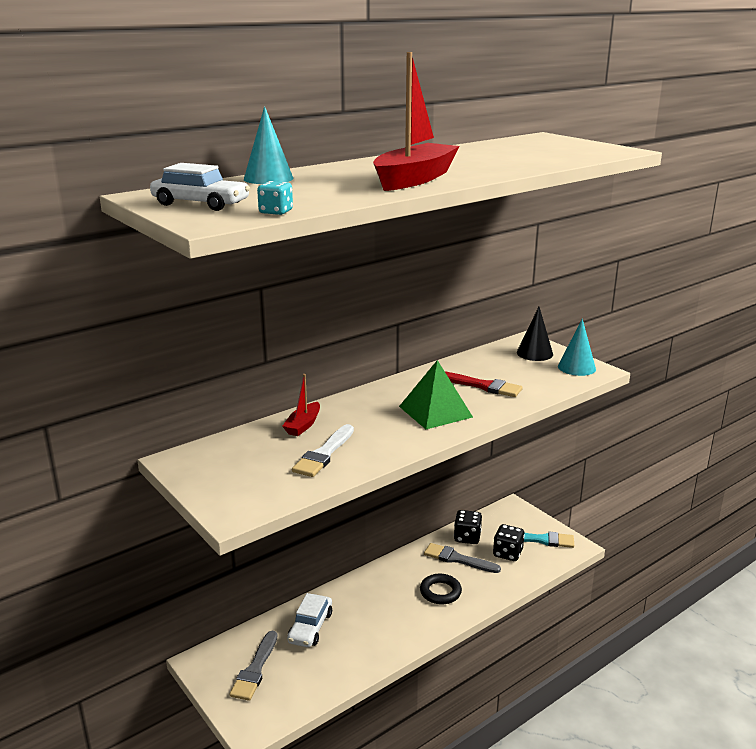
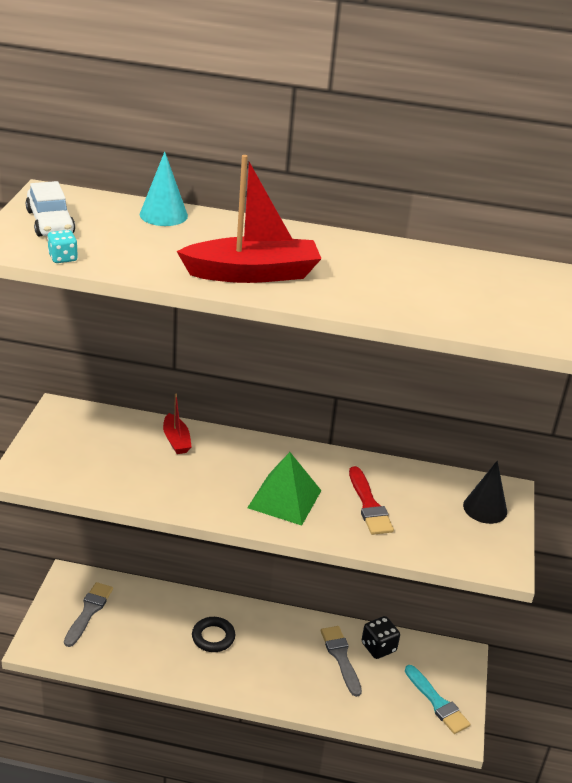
camera: 45 degrees right, 10 degrees up
(255, 669) = (89, 611): grey brush -> grey brush turned 135 degrees clockwise
(303, 425) = (176, 440): red boat -> red boat turned 90 degrees counterclockwise
(310, 627) = (160, 614): white car -> none
(324, 454) = (145, 473): white brush -> none
(440, 592) = (284, 670): black ring -> black ring (213, 637)
(507, 553) = (389, 688): black dice -> none
(576, 367) = (491, 549): turquoise cone -> none

